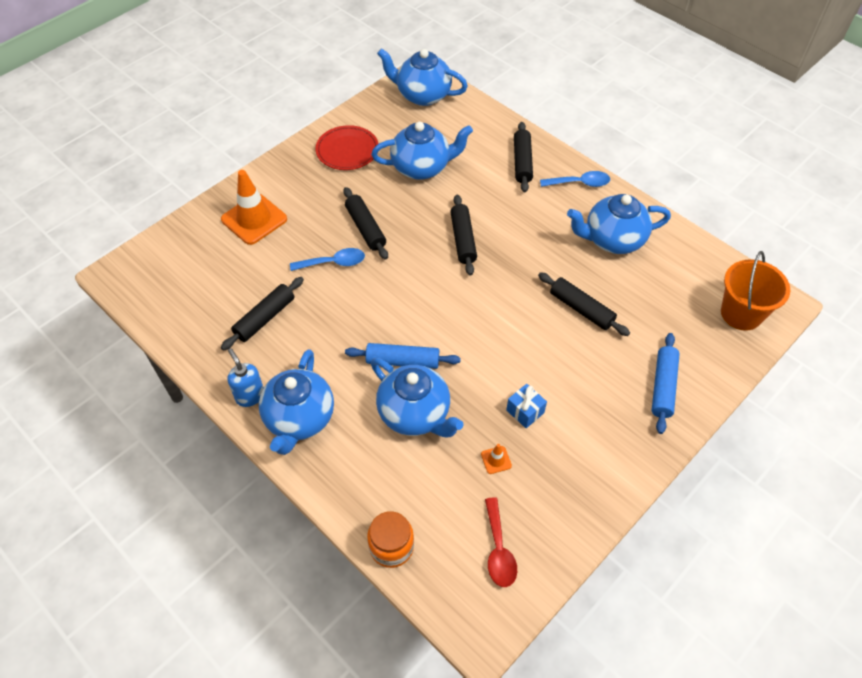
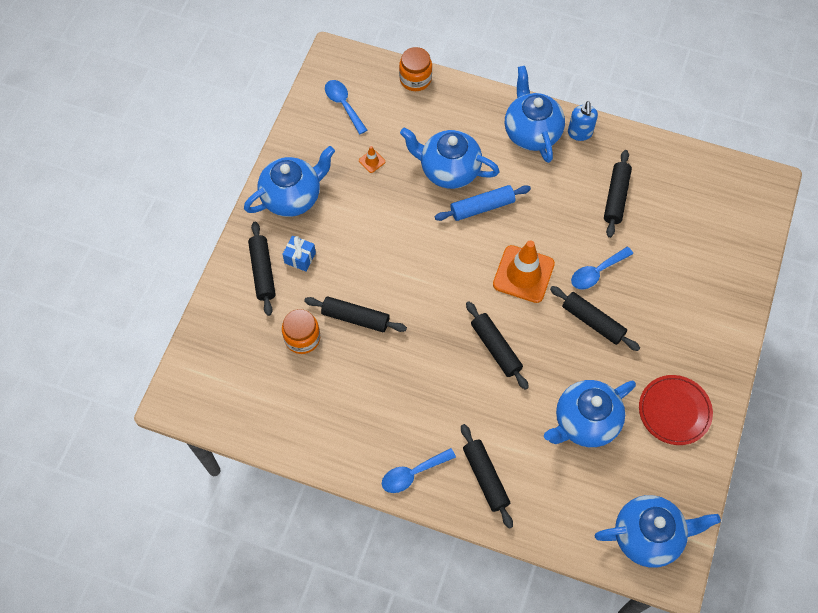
camera: 155 degrees right, 10 degrees up
(250, 396) = (579, 133): blue soap dispenser -> blue soap dispenser turned 60 degrees clockwise
(254, 219) = (700, 287): orange traffic cone -> orange traffic cone (523, 274)
(498, 550) = (343, 105): red spoon -> blue spoon
(525, 411) = (366, 206): blue gift -> blue gift (300, 258)
(613, 240) = (353, 410): blue teapot -> blue teapot (292, 197)
(640, 311) = (302, 338): none -> orange jar
(663, 387) = (262, 271): blue rolling pin -> black rolling pin
(741, 313) = (210, 374): orange bucket -> none

